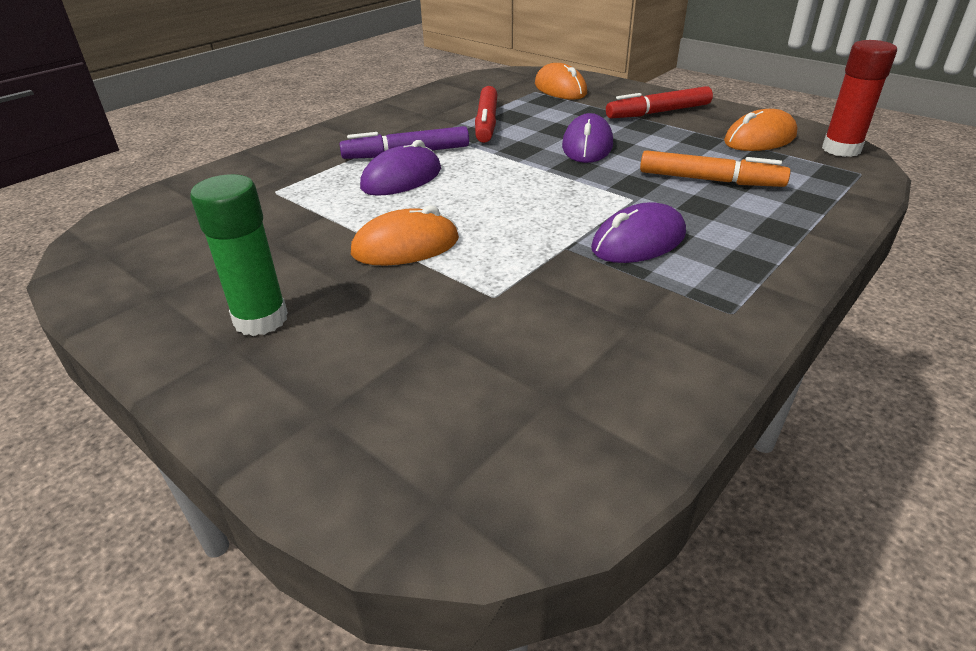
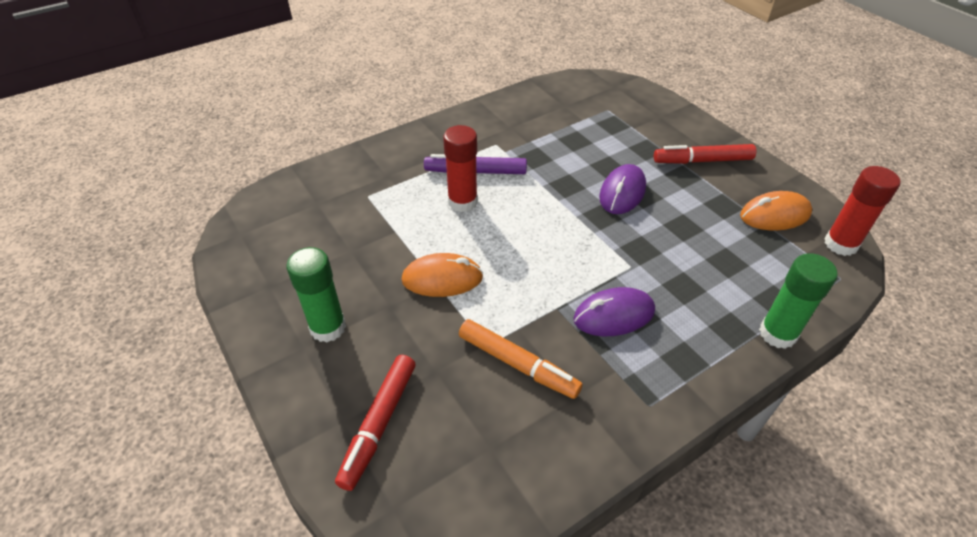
camera: 15 degrees right, 10 degrees up
(401, 179) = (462, 202): purple mouse -> red glue stick
(486, 123) = (551, 145): red marker -> red marker (379, 424)
(560, 89) = (630, 111): orange mouse -> none
(710, 180) = (704, 258): orange marker -> orange marker (518, 364)
(831, 225) = (777, 334): none -> green glue stick

